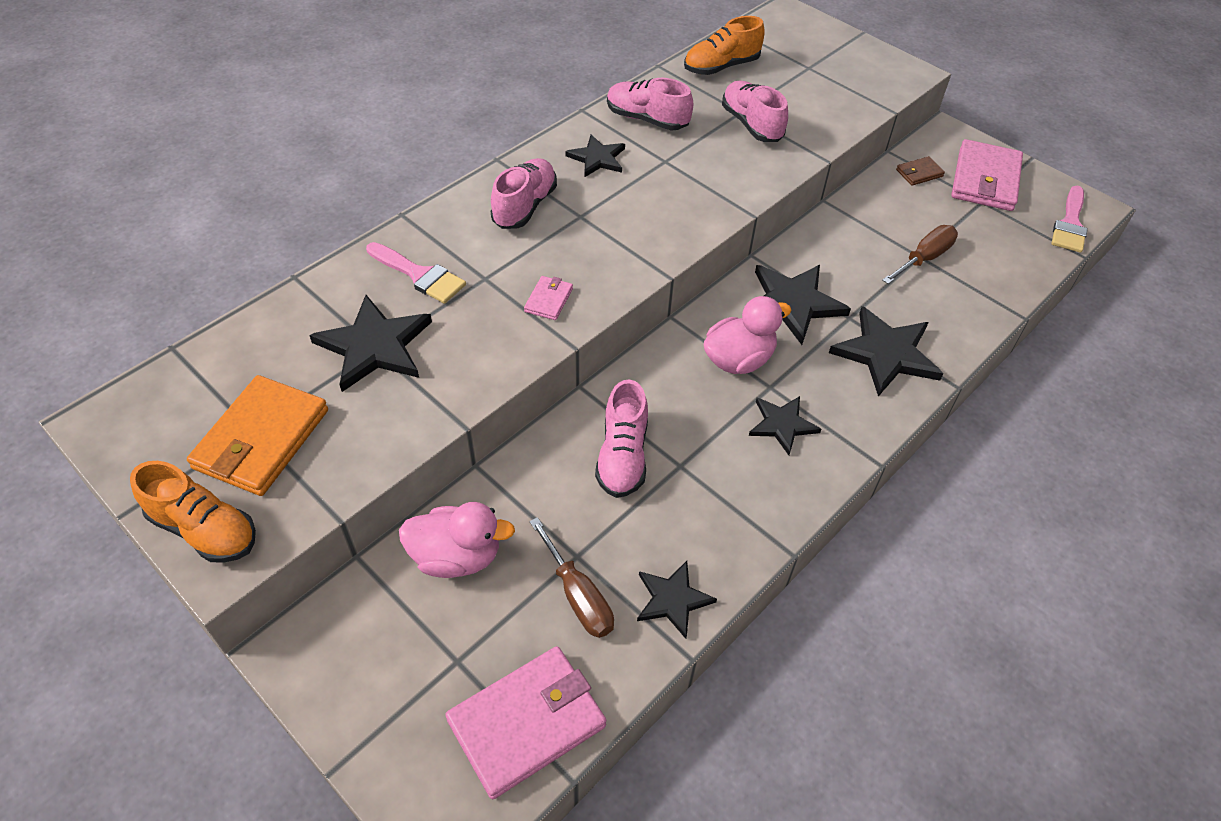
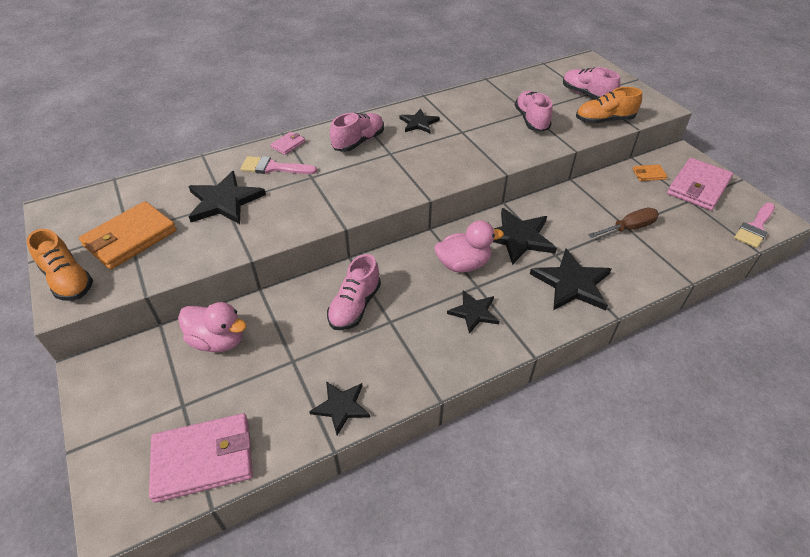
camera: 20 degrees right, 5 degrees down
(419, 275) = (273, 168): pink brush -> pink brush turned 135 degrees clockwise
(548, 300) = (343, 197): pink wallet -> pink wallet (288, 145)
(578, 596) = (280, 386): brown screwdriver -> none
(647, 119) = (462, 107): pink shoe -> pink shoe (586, 95)
(721, 67) = (527, 85): orange shoe -> orange shoe (604, 120)
(919, 173) = (649, 174): brown wallet -> orange wallet

